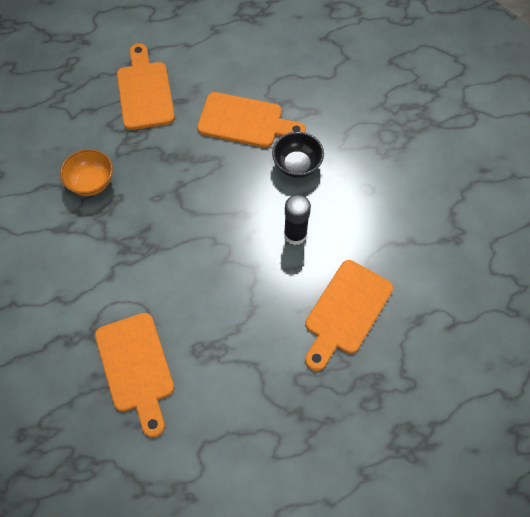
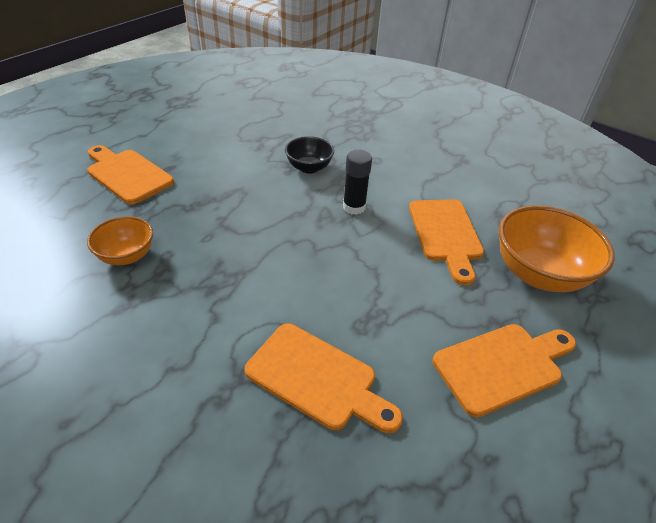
camera: 40 degrees left, 20 degrees down
(245, 121) = (239, 159): orange cutting board -> orange cutting board (502, 366)
(383, 400) = (538, 274): none -> orange bowl

